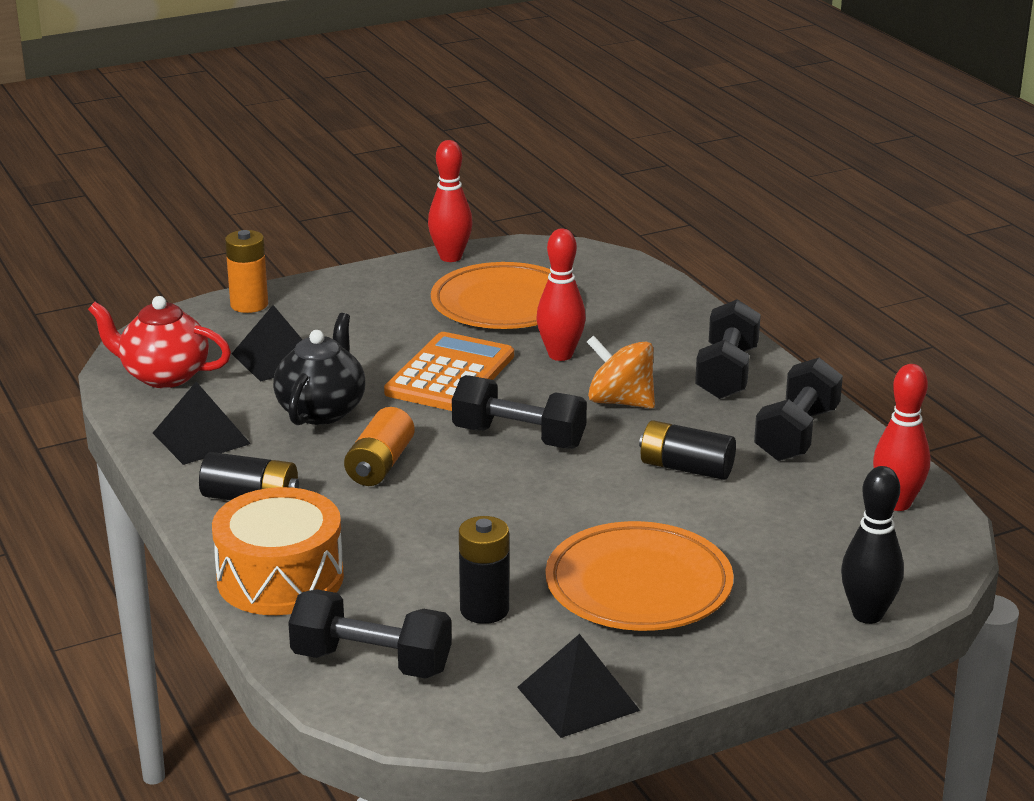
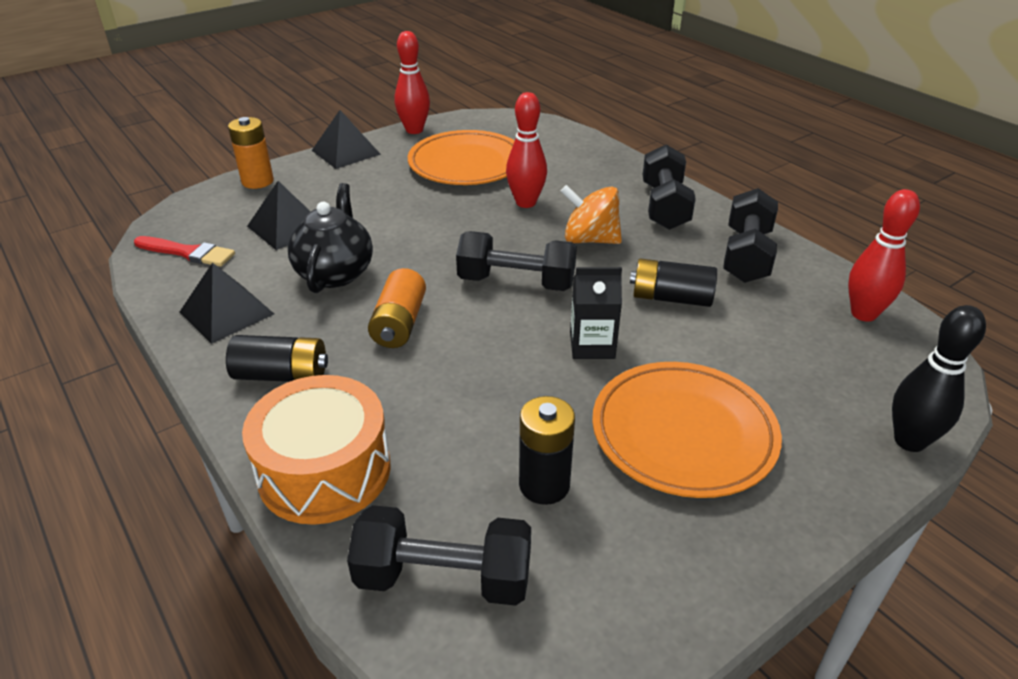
camera: 10 degrees left, 10 degrees up
(164, 376) = (187, 253): red teapot -> red brush
(450, 374) = (440, 228): orange calculator -> none
(578, 503) = (592, 345): none -> black carton
(578, 698) = (682, 599): black pyramid -> black pyramid (346, 152)

